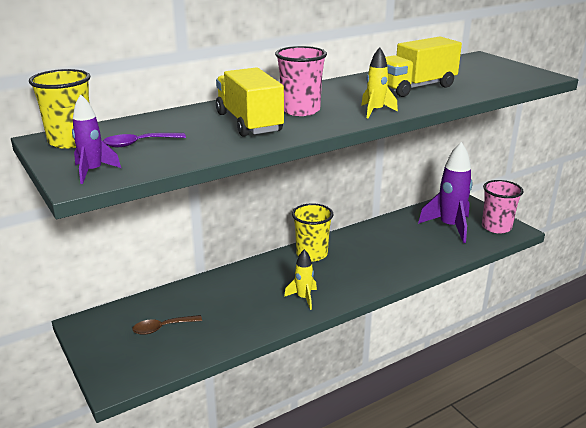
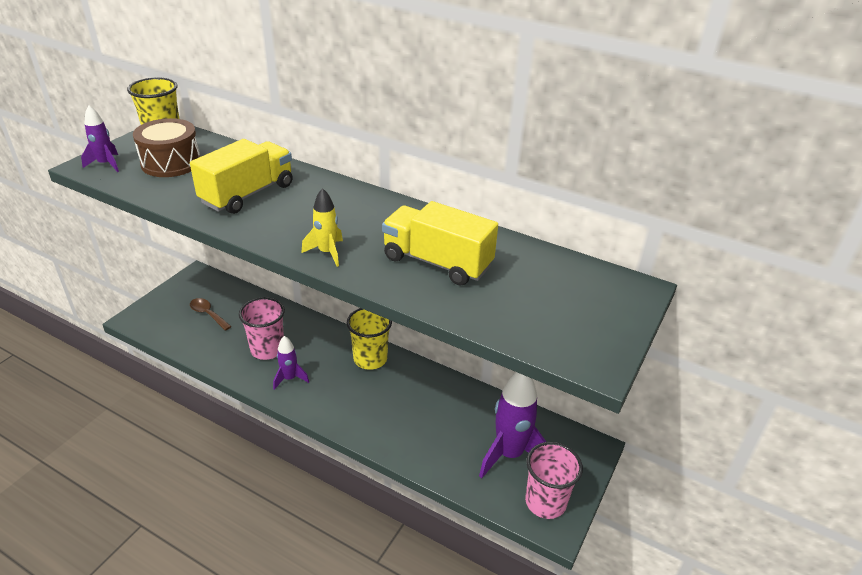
camera: 60 degrees right, 10 degrees up
(139, 143) = (171, 163): purple spoon -> brown drum
(300, 110) = (300, 210): pink cup -> pink cup (267, 349)
(303, 298) = (289, 378): yellow rocket -> purple rocket

